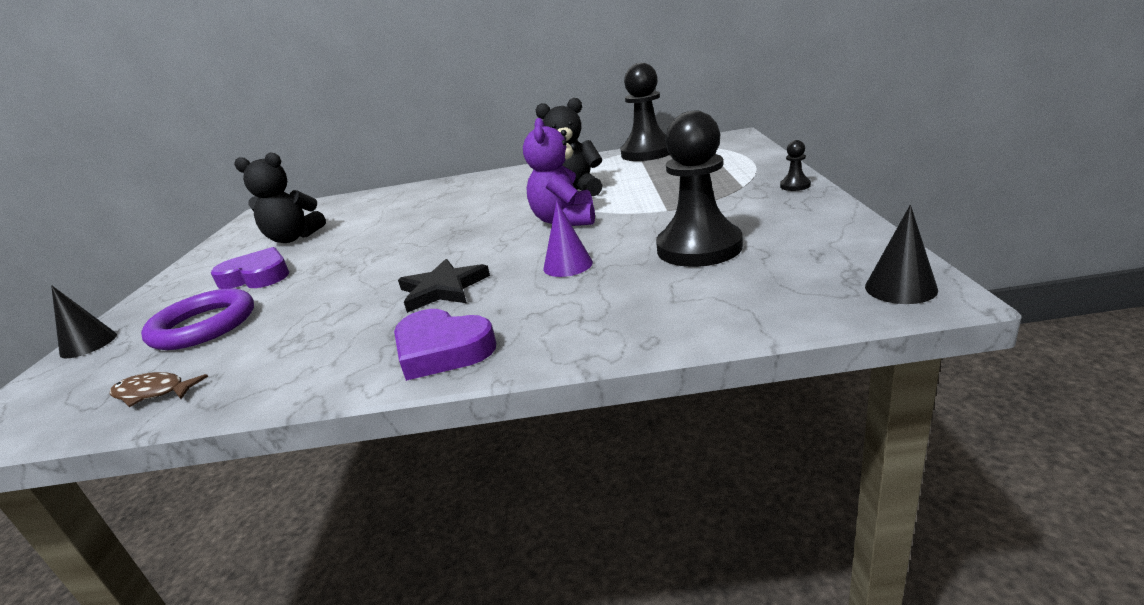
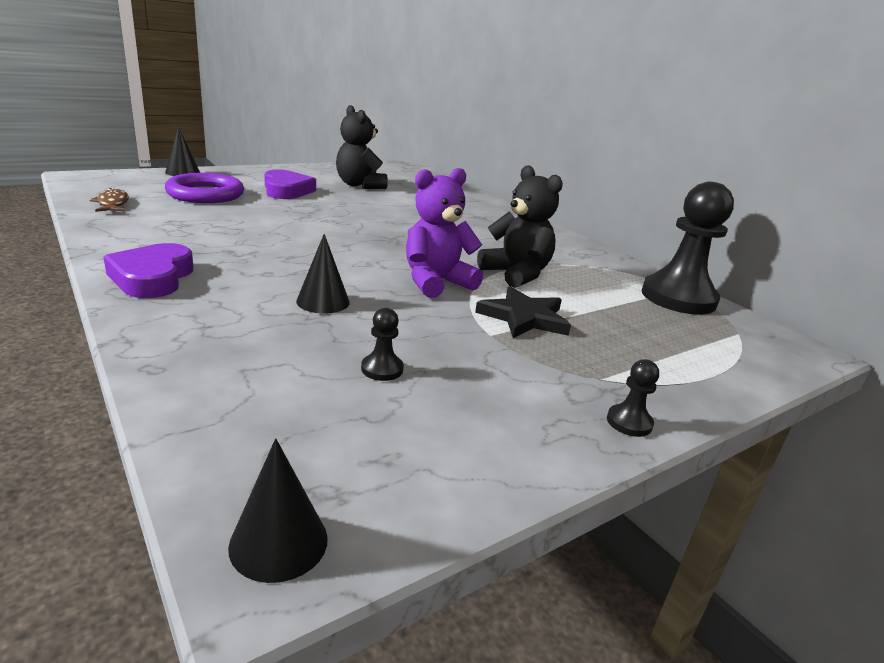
camera: 50 degrees right, 0 degrees up
(443, 289) = (266, 257): black star -> black star (524, 317)
(568, 265) = (323, 301): purple cone -> black cone
(699, 248) = (382, 369): black pawn -> black pawn, size x0.41

